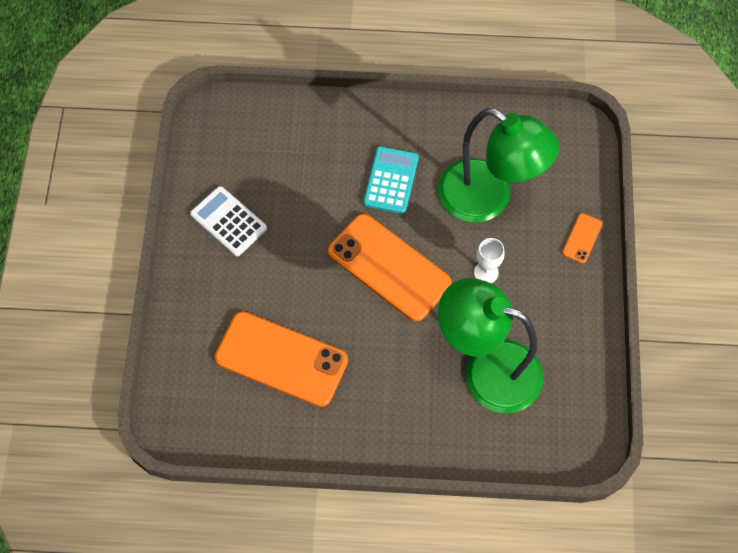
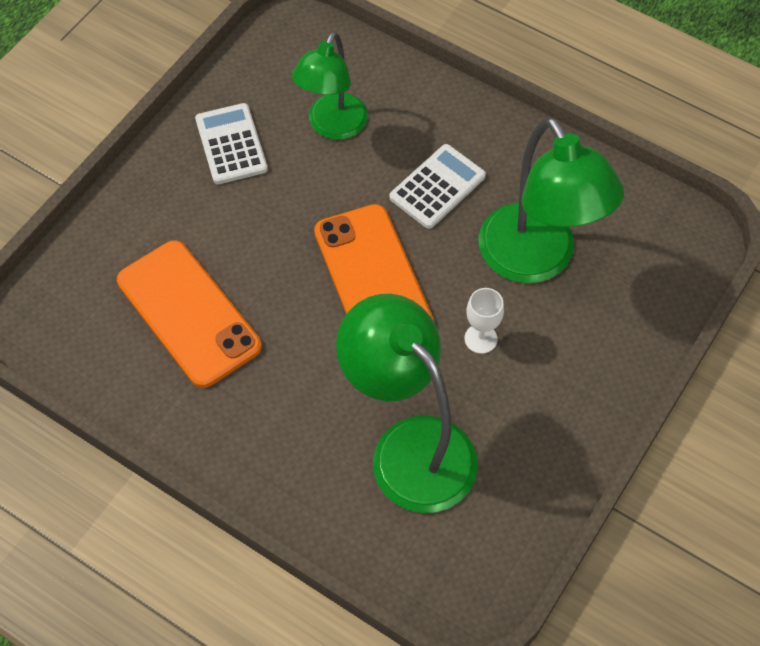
camera: 30 degrees right, 5 degrees down
(291, 172) = (332, 126): none -> green lamp
(391, 180) = (437, 187): turquoise calculator -> white calculator
(582, 238) = (622, 358): orange phone -> none

